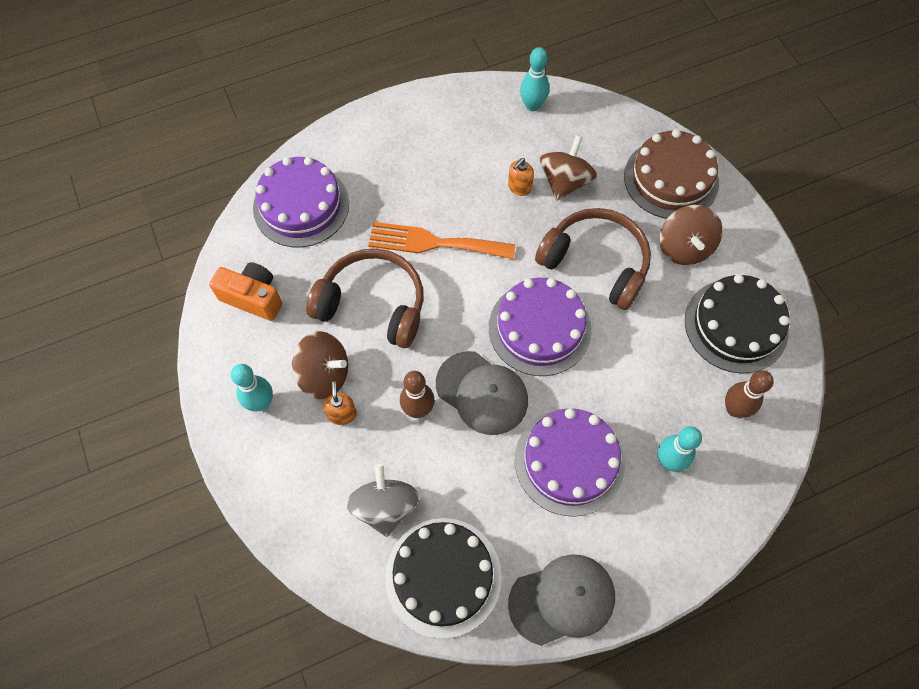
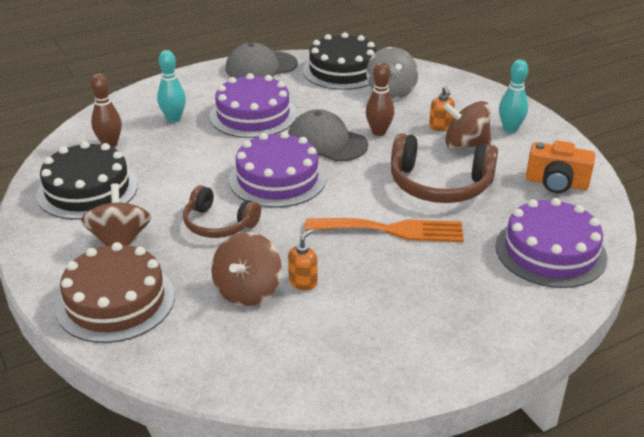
camera: 175 degrees right, 30 degrees down
(532, 105) = (290, 374): turquoise bowling pin -> none
(596, 263) = (218, 224): brown headphones -> brown headphones, size x0.65

